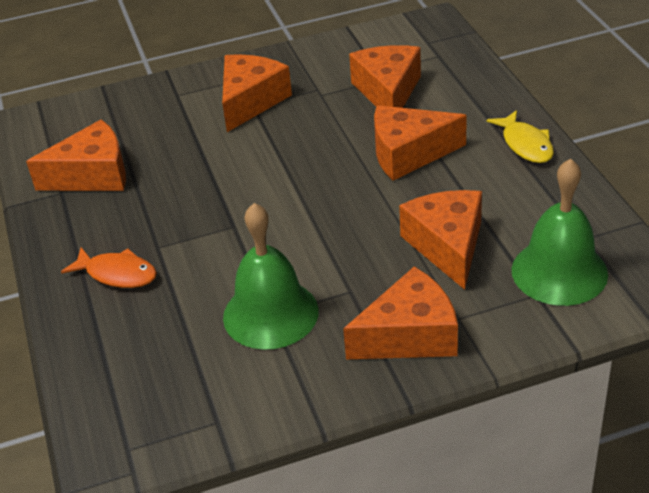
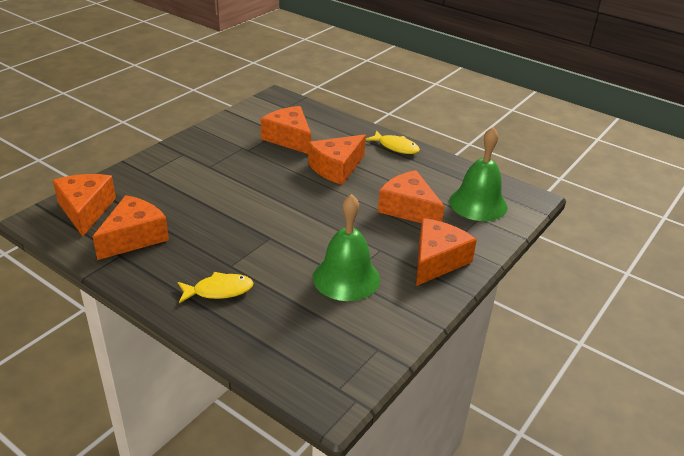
camera: 40 degrees left, 5 degrees down
(117, 274) = (219, 290): orange fish -> yellow fish
(250, 101) = (205, 164): orange cheese -> orange cheese (85, 210)

